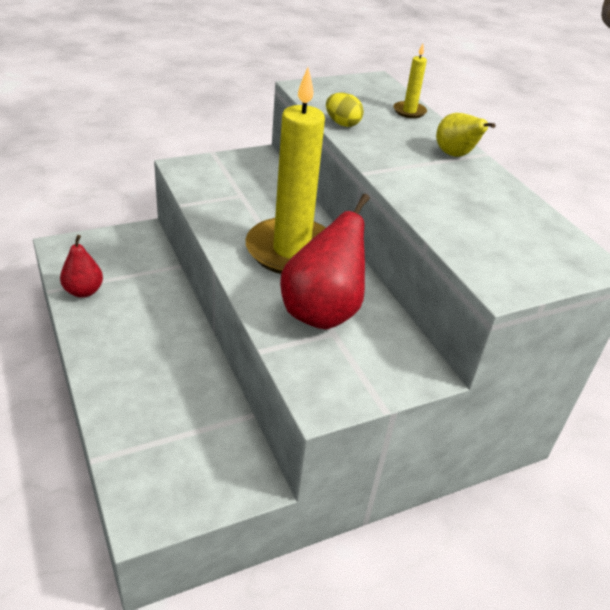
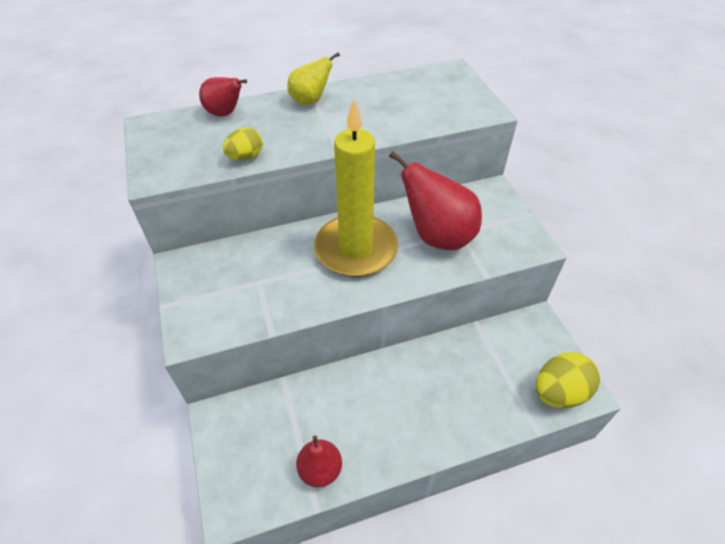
camera: 80 degrees left, 10 degrees up
(144, 489) = (559, 392): none -> yellow egg
(409, 111) = (225, 113): yellow candle -> red pear

